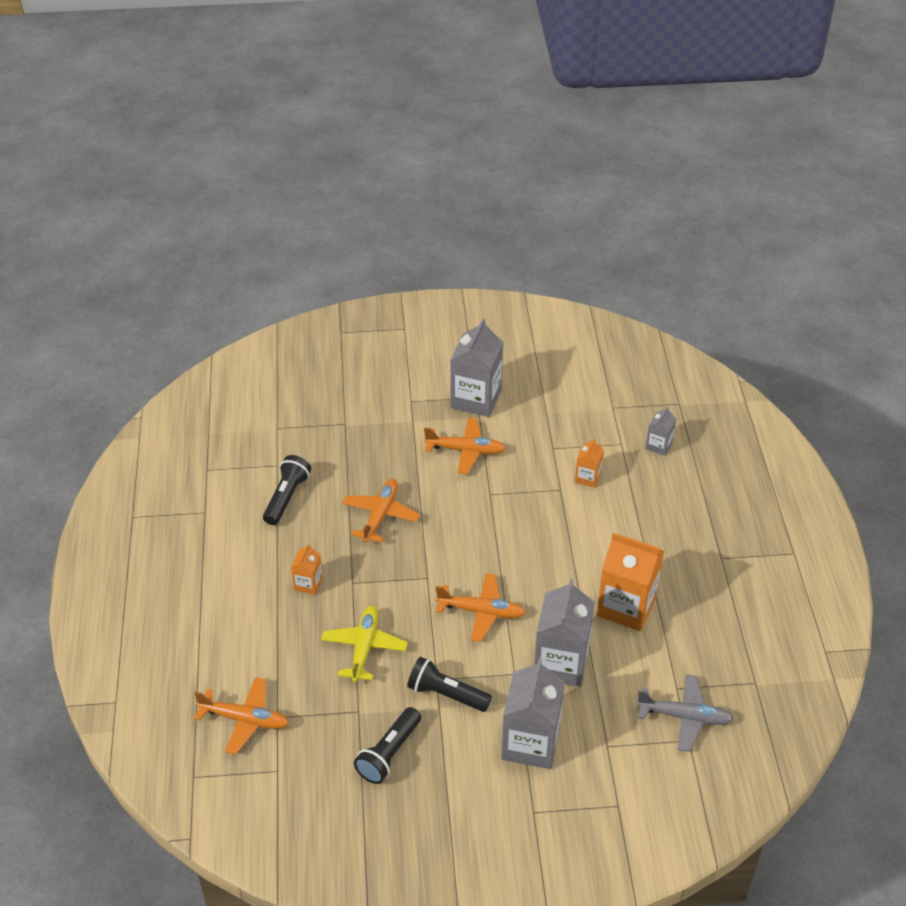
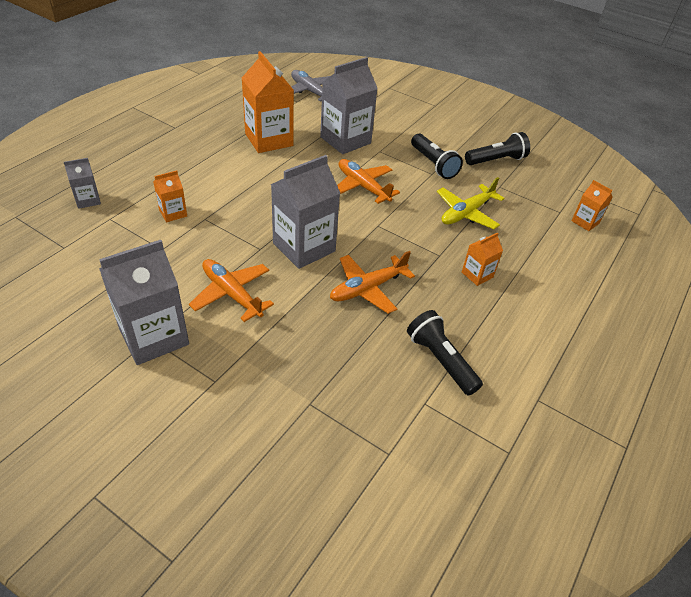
camera: 145 degrees left, 0 degrees up
(245, 719) = (585, 222): orange plane -> orange carton
(287, 497) = (440, 360): black flashlight -> black flashlight turned 90 degrees clockwise
(530, 743) = (406, 124): grey carton -> grey carton (304, 247)

